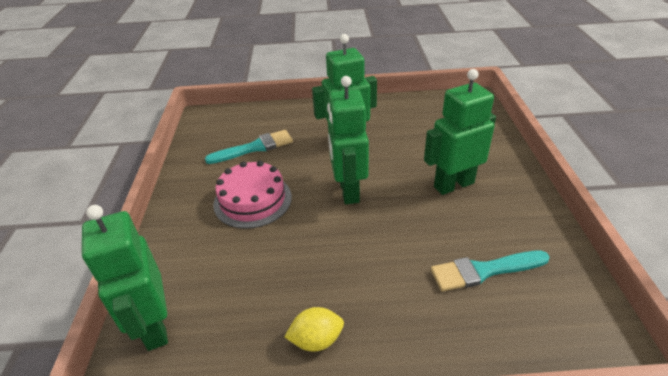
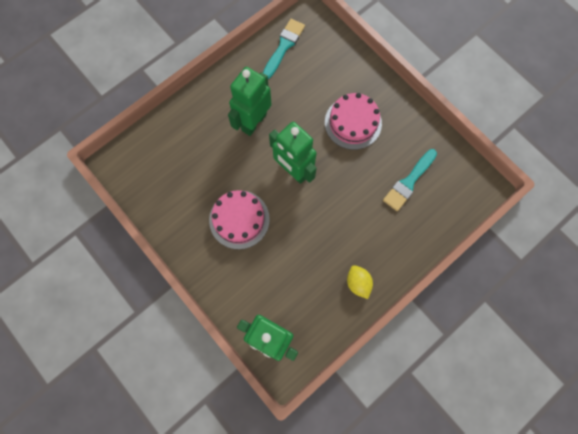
camera: 40 degrees left, 35 degrees up
(254, 148) = (193, 171): turquoise brush -> turquoise brush (284, 46)
(316, 340) = (358, 283): yellow lemon -> yellow lemon turned 60 degrees counterclockwise
(453, 185) = (353, 123): green robot -> pink cake

